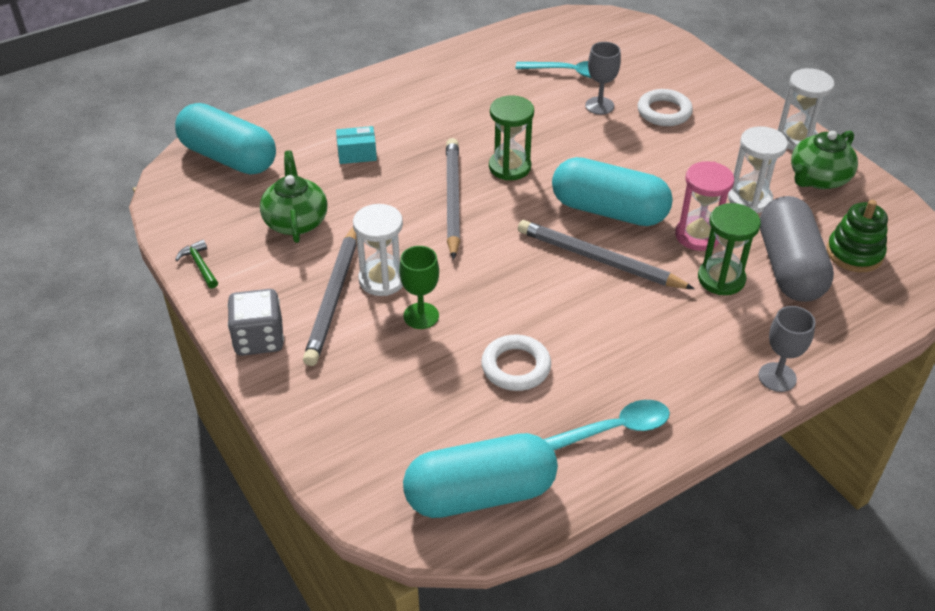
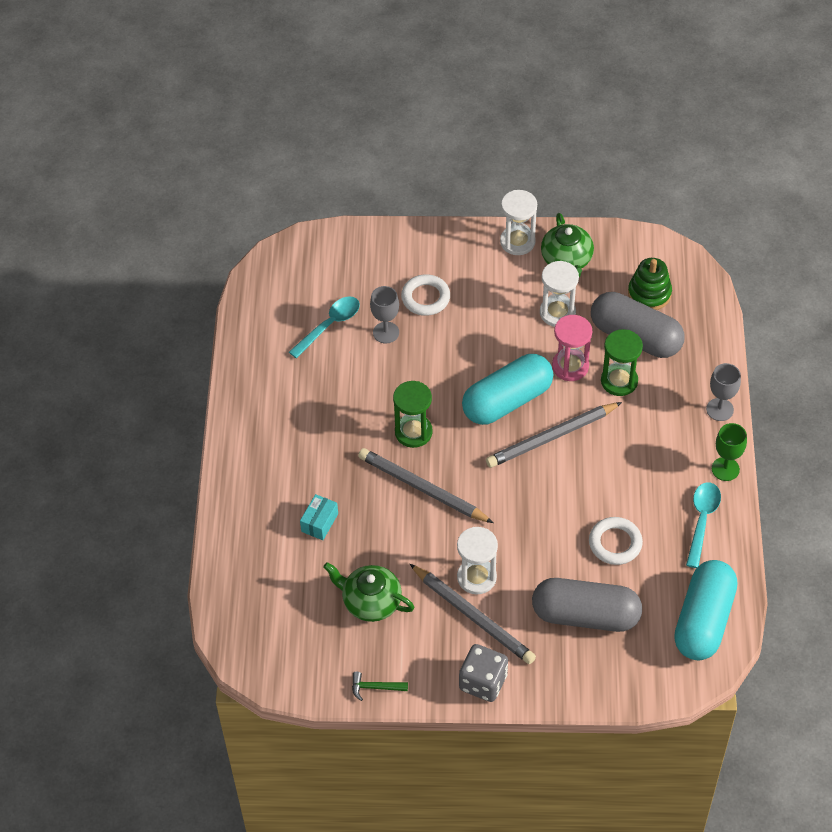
camera: 55 degrees left, 10 degrees up
(229, 157) = (254, 613): turquoise capsule -> none
(403, 383) = (585, 615): none -> grey capsule
(421, 316) = (530, 572): green goblet -> green goblet (725, 469)

